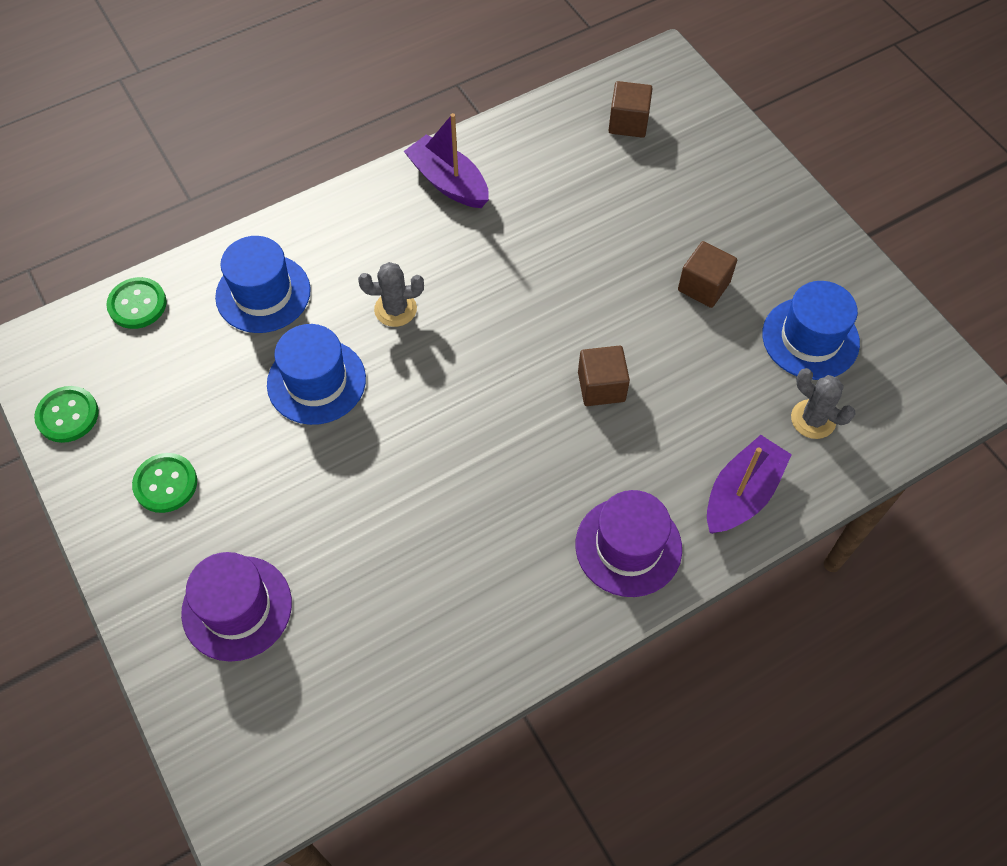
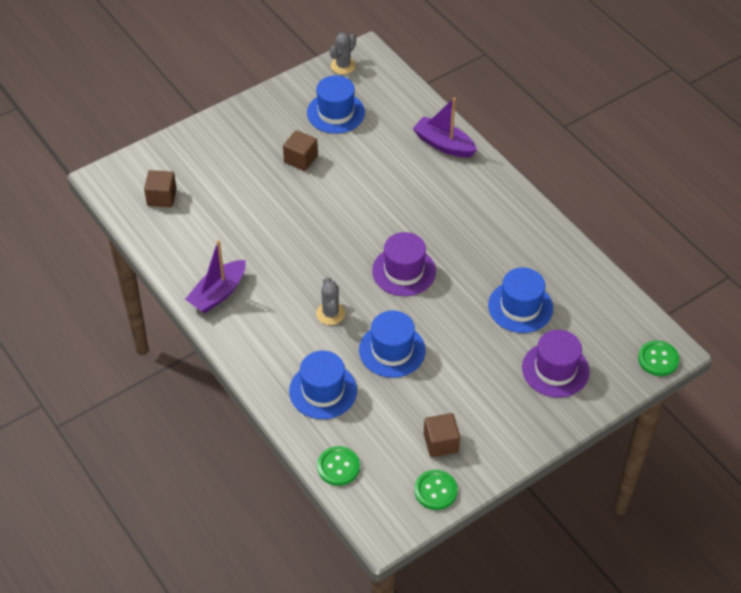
camera: 95 degrees left, 10 degrees down
(165, 484) = (479, 422): green button -> green button (658, 359)
(371, 571) = (520, 307): none -> blue hat
(601, 386) = (380, 206): brown cube -> brown cube (441, 443)
(628, 546) = (484, 192): purple hat -> purple hat (404, 271)
(813, 419) = (391, 114): grey cactus -> grey cactus (343, 66)

